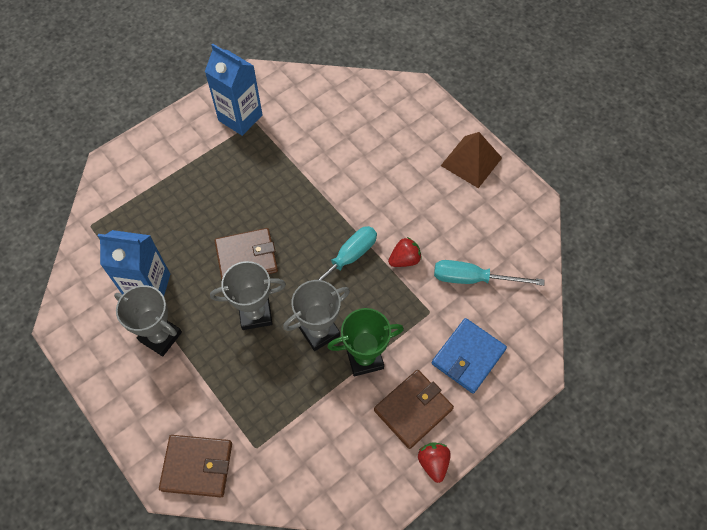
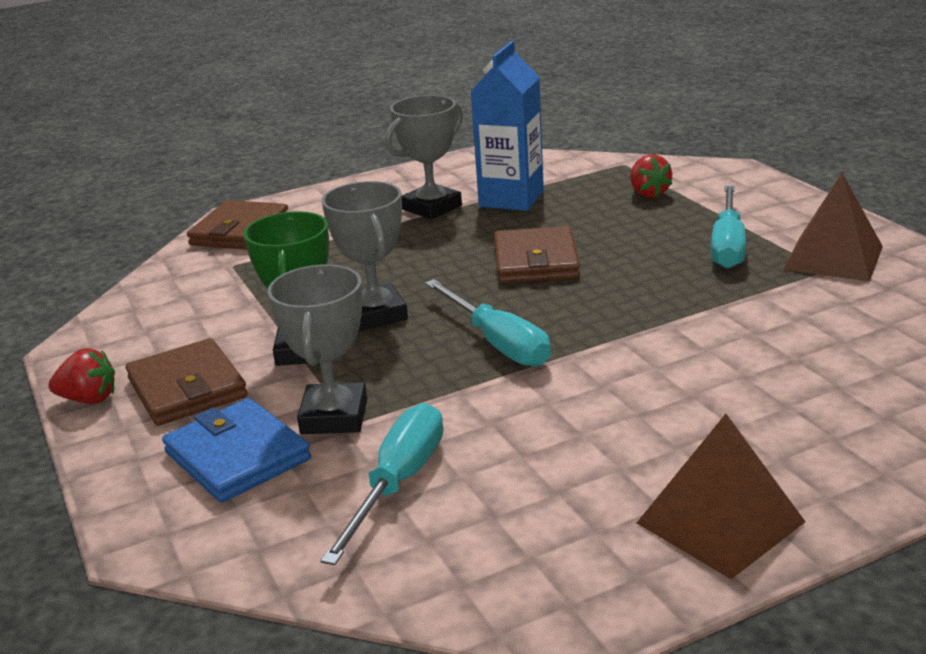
camera: 105 degrees right, 35 degrees down
(224, 163) = (727, 245): none -> turquoise screwdriver
(240, 118) = (833, 257): blue carton -> brown pyramid
(255, 313) = (433, 266): grey trophy -> grey trophy (334, 416)
(404, 259) = (477, 403): red strawberry -> red strawberry (648, 193)

